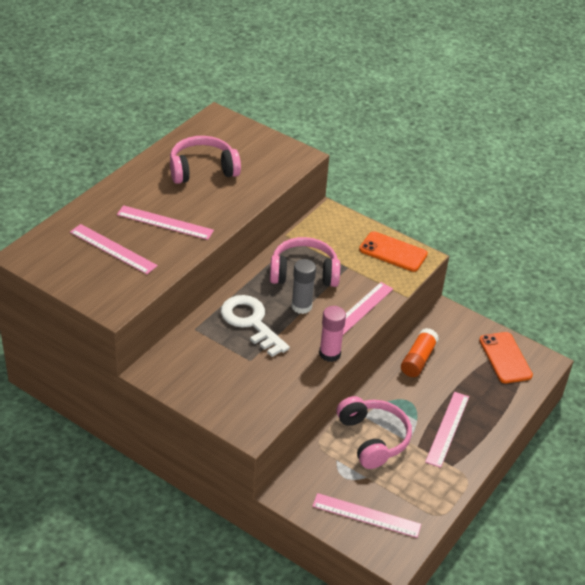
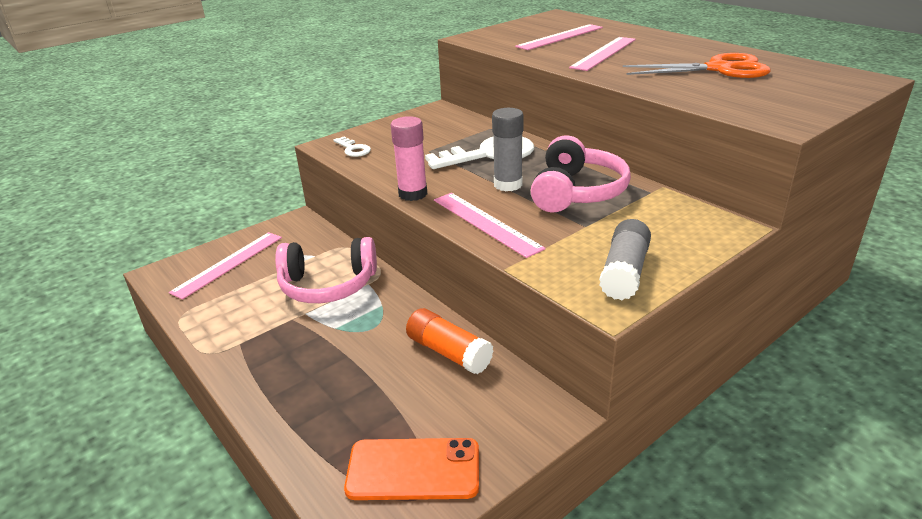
camera: 110 degrees right, 10 degrees down
(202, 170) = (719, 69): pink headphones -> orange scissors
(258, 410) = (353, 149): none -> white key
(393, 252) = (624, 272): orange phone -> grey glue stick
(447, 428) = (302, 353): pink ruler -> none

